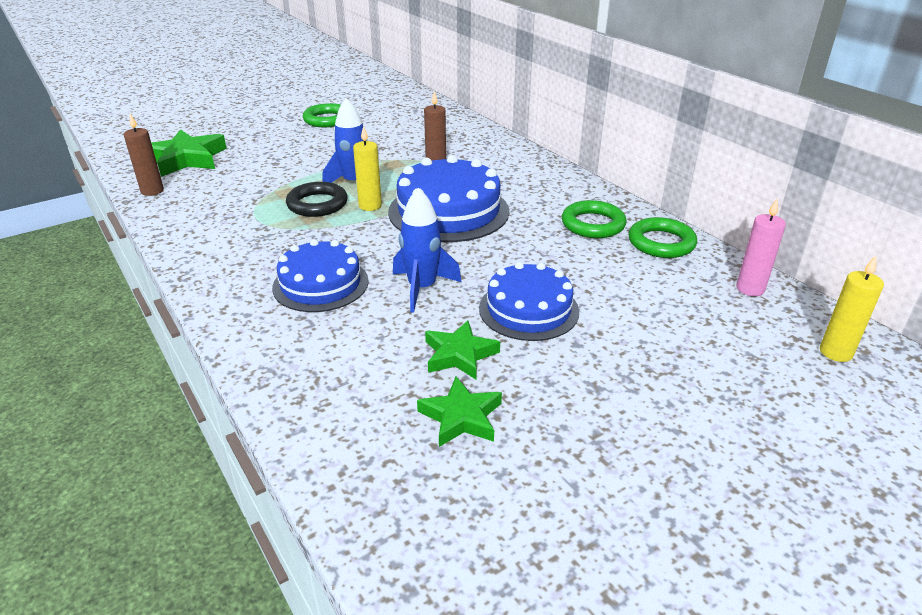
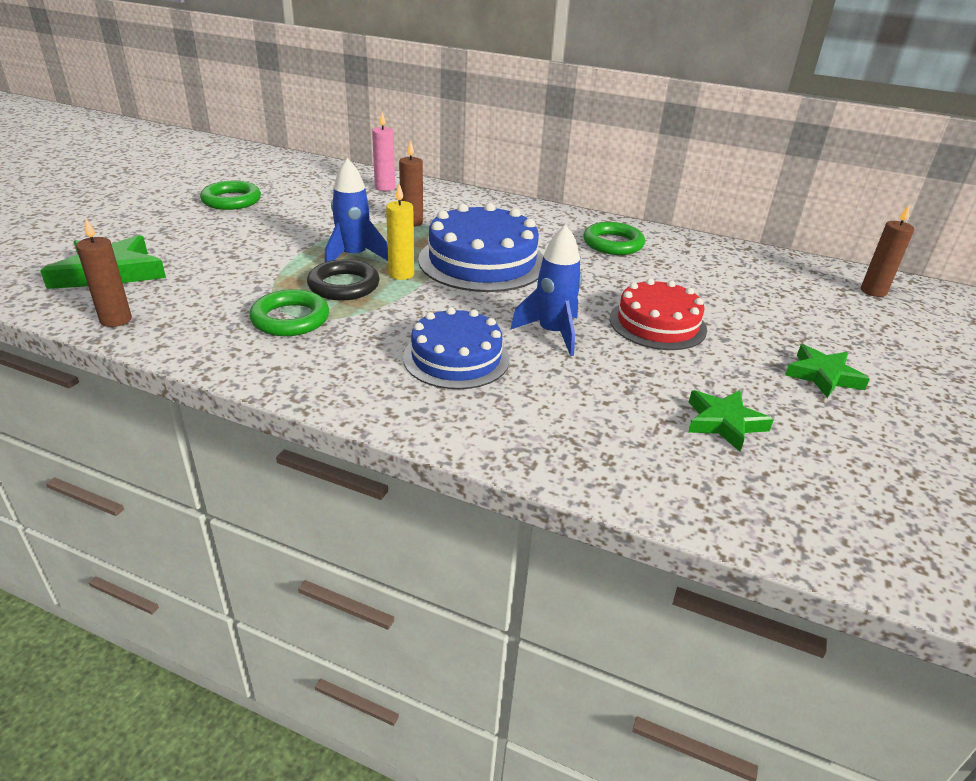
camera: 35 degrees left, 0 degrees up
(459, 355) = (656, 376): green star -> green star (823, 376)
(528, 309) = (657, 324): blue cake -> red cake
(661, 243) = (679, 246): green ring -> green ring (290, 319)
(750, 289) = (775, 264): pink candle -> pink candle (385, 188)
(835, 352) = (873, 291): yellow candle -> brown candle

